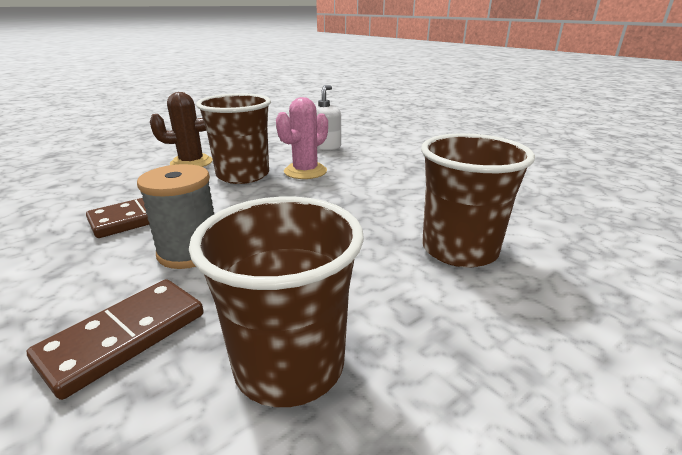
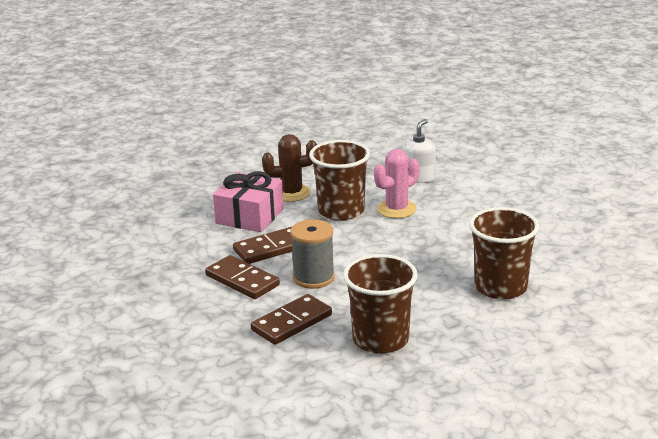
camera: 10 degrees right, 0 degrees up
(76, 262) = (242, 280): none -> brown domino
(133, 184) = (250, 216): none -> pink gift

